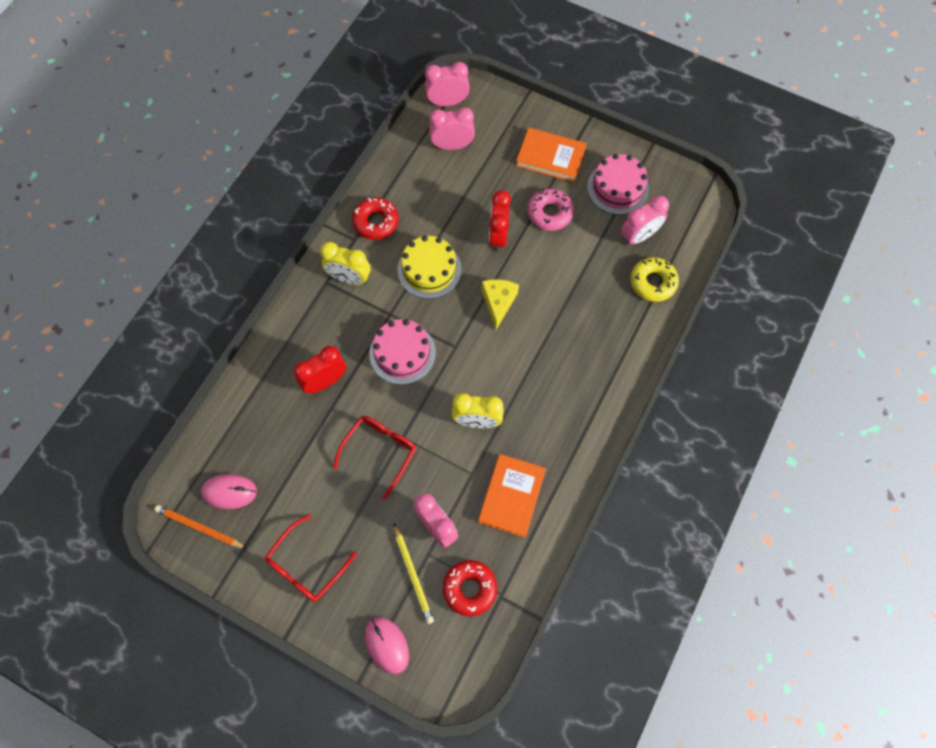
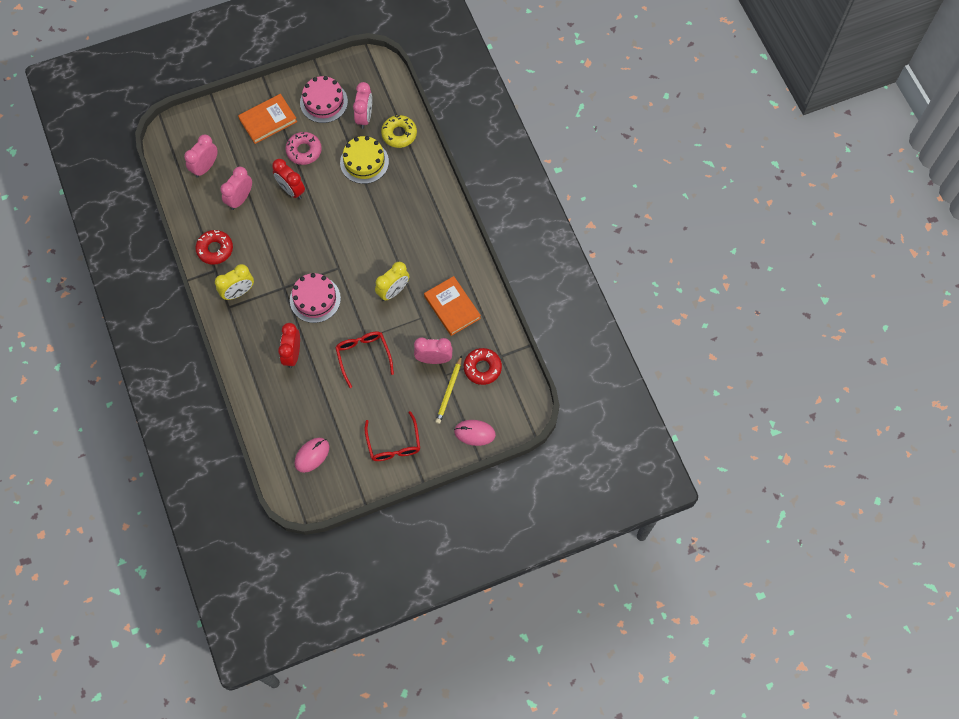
camera: 50 degrees left, 0 degrees up
(200, 527) = (318, 486): orange pencil -> none
(413, 574) = (449, 391): yellow pencil -> yellow pencil turned 90 degrees clockwise
(429, 269) = (276, 244): yellow cake -> yellow cake (364, 162)
(447, 102) = (172, 146): pink clock -> pink clock (240, 199)
(498, 303) = (333, 224): yellow cheese -> none

